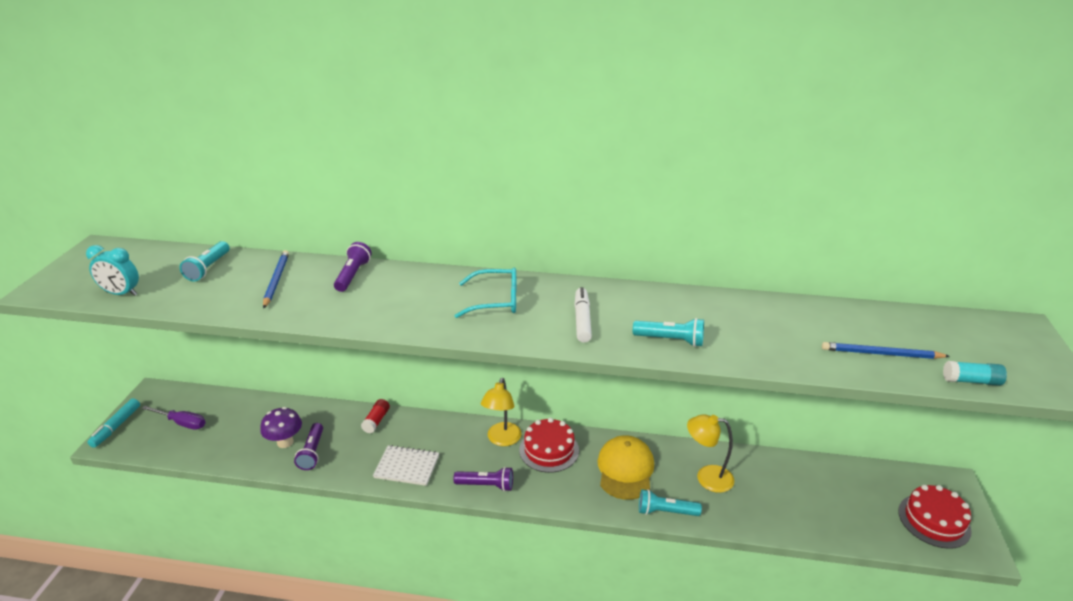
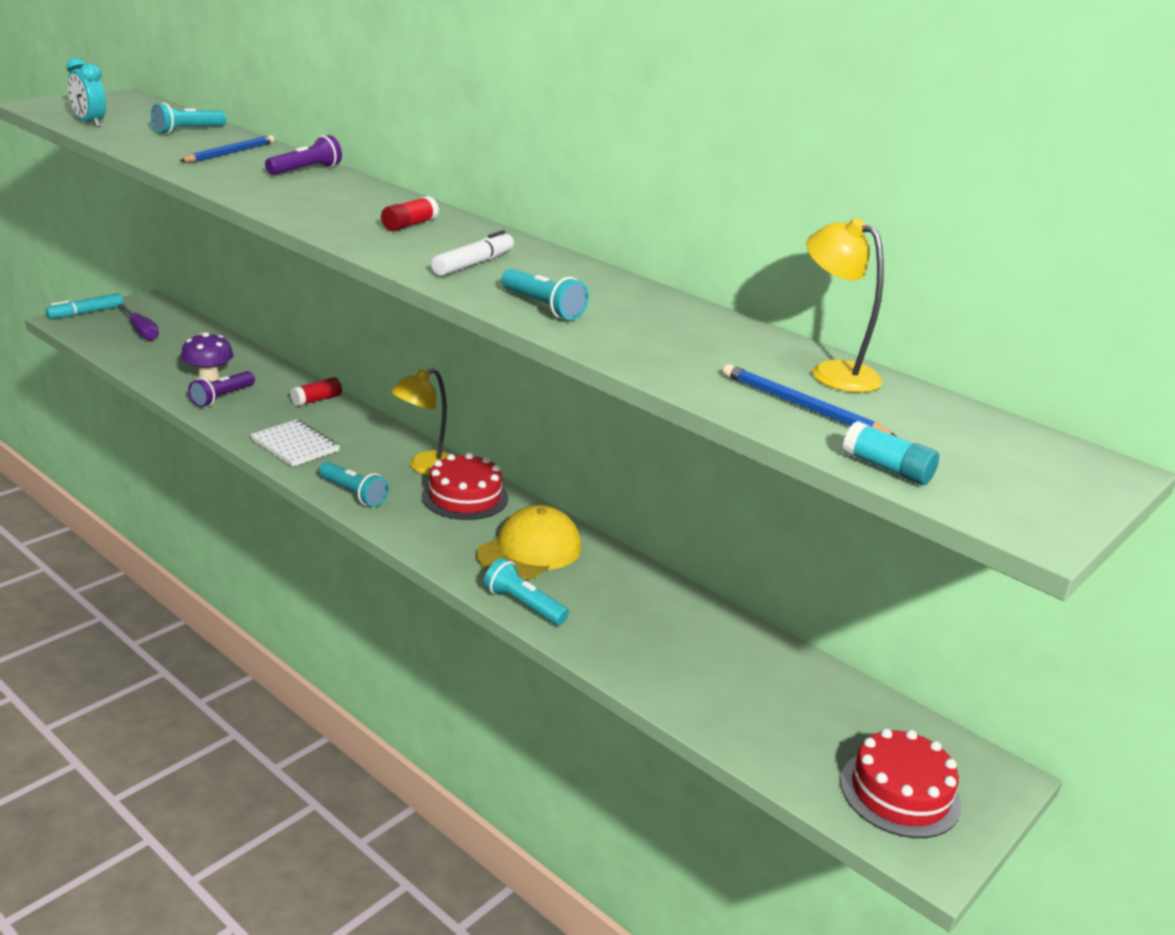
camera: 30 degrees right, 5 degrees down
(486, 485) = (353, 493): purple flashlight -> turquoise flashlight
(495, 301) = (409, 225): turquoise glasses -> red glue stick
(707, 477) = (623, 602): yellow lamp -> yellow lamp (833, 372)

